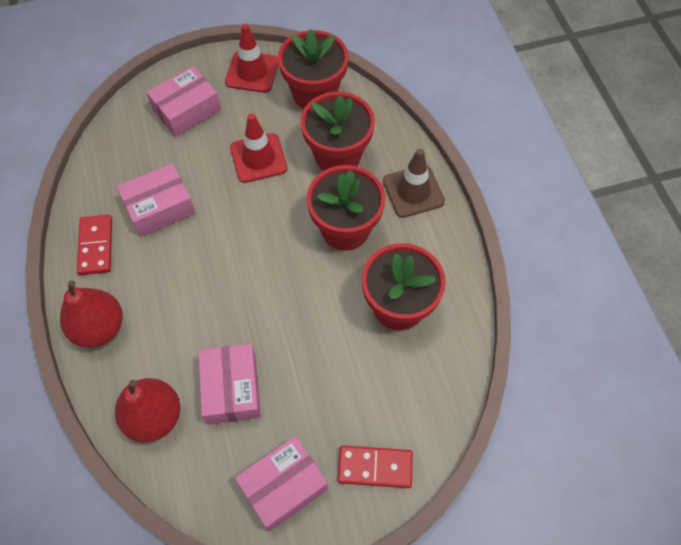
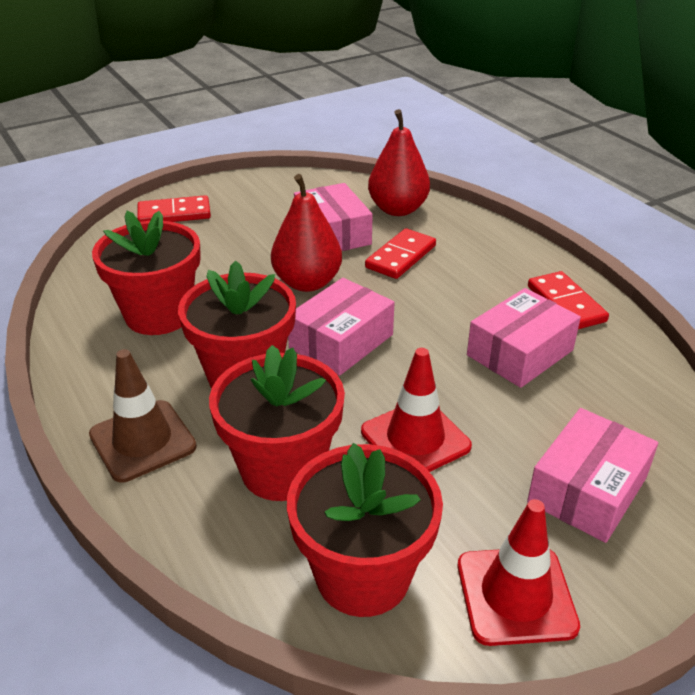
camera: 165 degrees right, 25 degrees down
(99, 328) = (499, 248): red pear -> red pear (307, 282)
(187, 336) = (401, 257): none -> red domino
(283, 486) = (258, 195): pink box -> pink box (341, 341)

